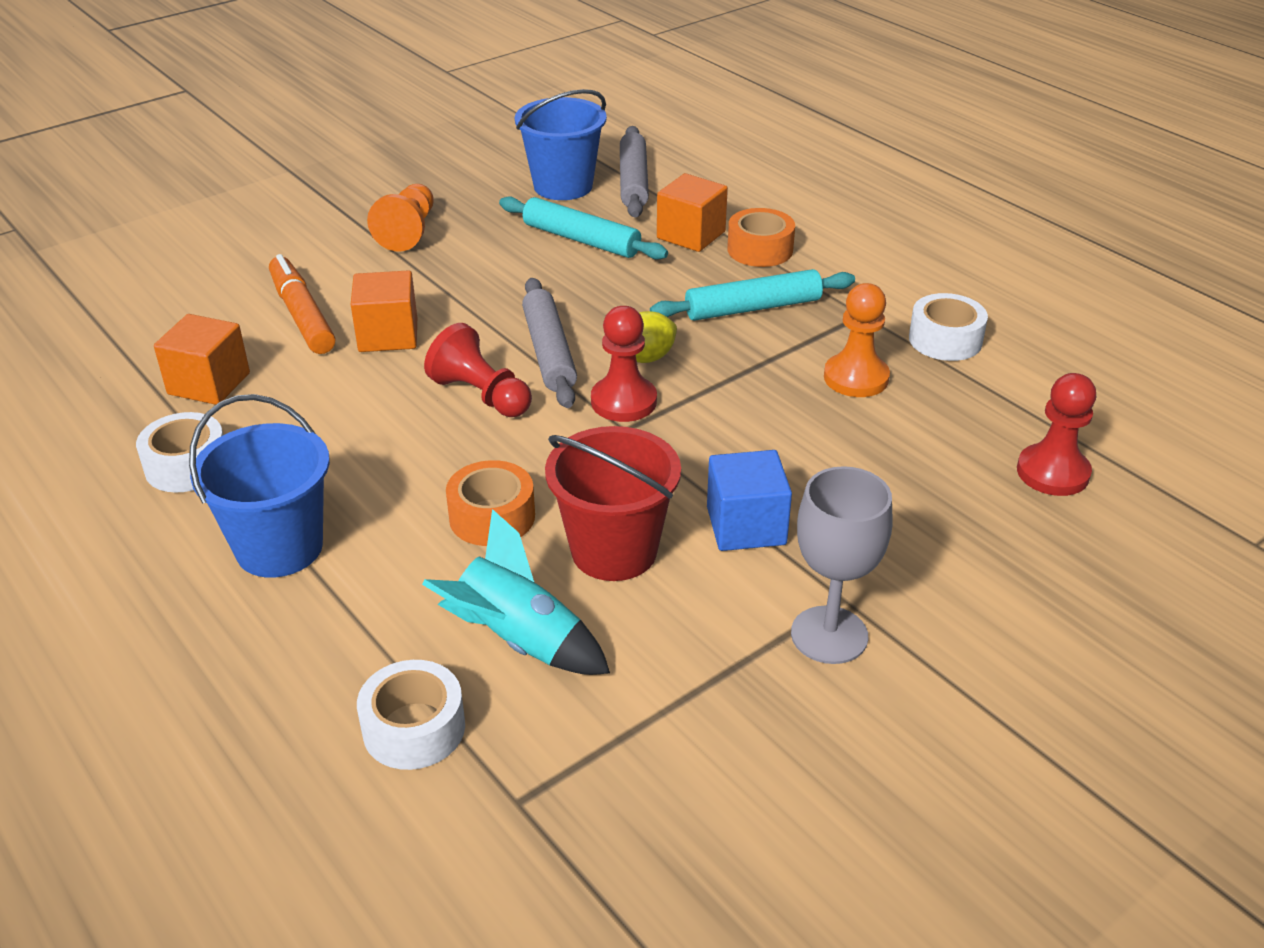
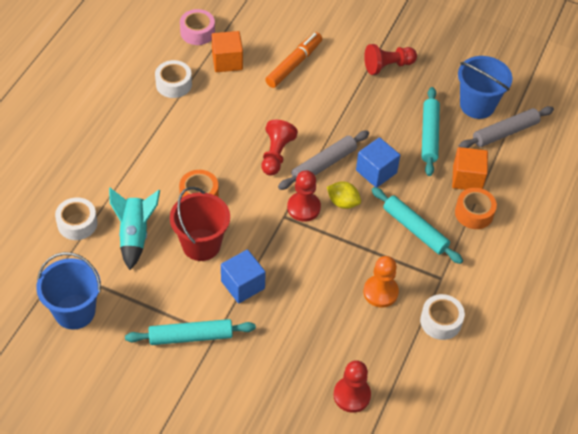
camera: 60 degrees right, 15 degrees up
(96, 397) = (197, 32): none -> pink tape
(279, 548) = (144, 138): blue bucket -> blue bucket (75, 311)
(388, 335) = (299, 101): orange cube -> none
(408, 232) = (388, 66): orange pawn -> red pawn
(609, 307) = (376, 171): none -> blue cube
(829, 635) = (191, 336): grey goblet -> turquoise rolling pin

